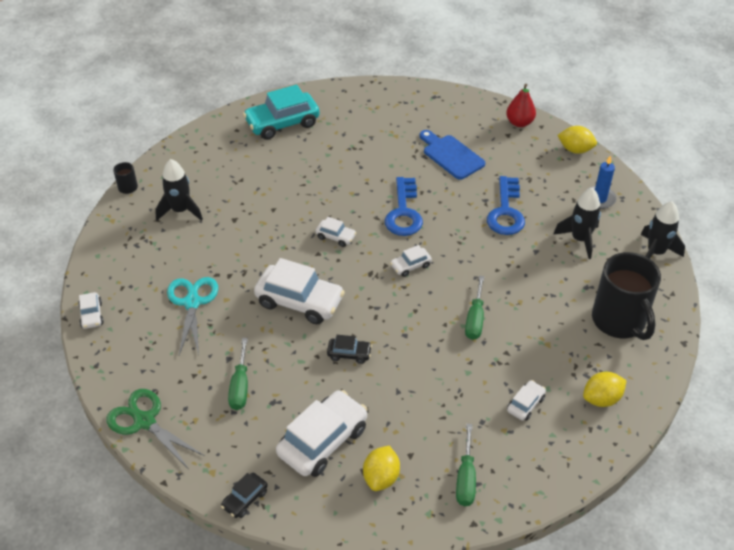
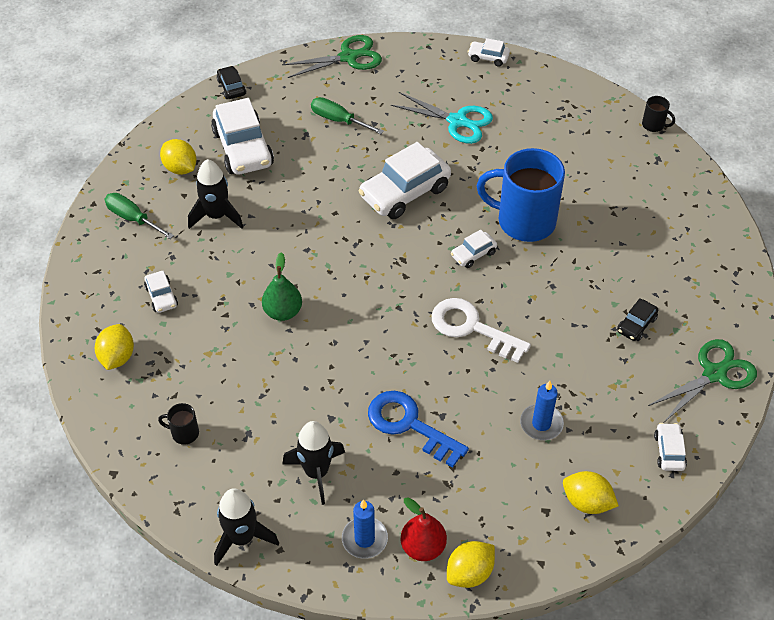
camera: 120 degrees right, 5 degrees up
(180, 210) = (591, 152): black rocket -> black rocket (216, 216)
(282, 123) = (698, 285): turquoise car -> none
(282, 222) = (524, 221): none -> blue mug
(349, 354) = (316, 201): black car -> black car (636, 325)
(351, 99) = (714, 374): none -> green scissors
(404, 212) = (472, 328): blue key -> white key
(410, 266) = (389, 296): white car -> white car (669, 451)
(451, 155) = (541, 424): blue cutting board -> blue candle
(475, 319) = (283, 312): green screwdriver -> green pear
(487, 121) = (587, 502): none -> yellow lemon
(519, 123) = (563, 540): red pear -> red pear (423, 547)
(619, 321) = (184, 433): black mug -> black mug, size x0.41

